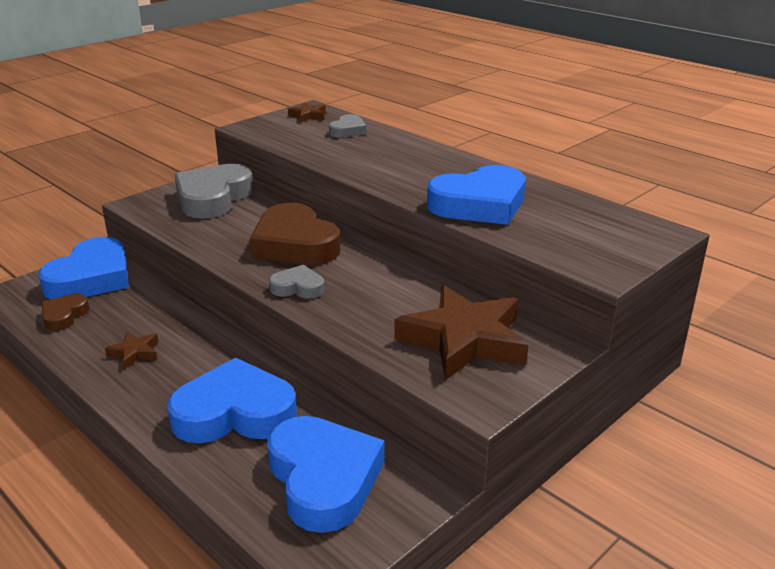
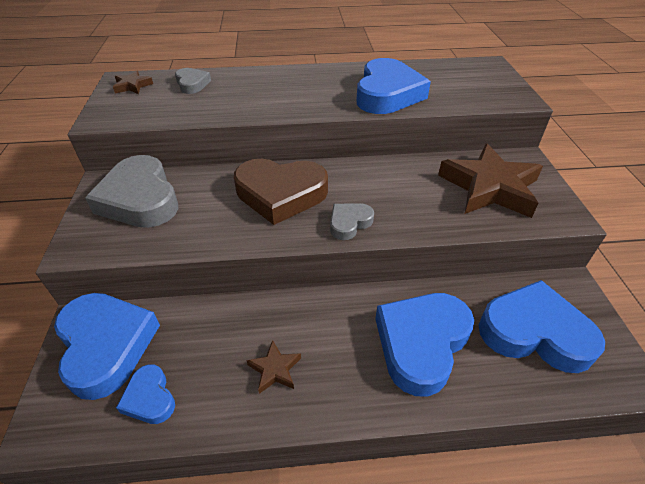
camera: 50 degrees left, 15 degrees up
(64, 315) = (150, 398): brown heart -> blue heart

